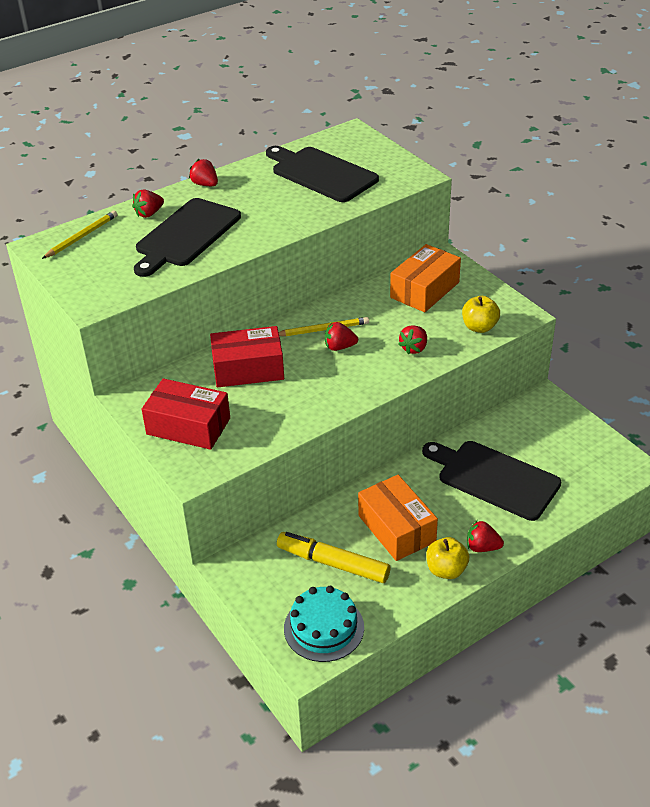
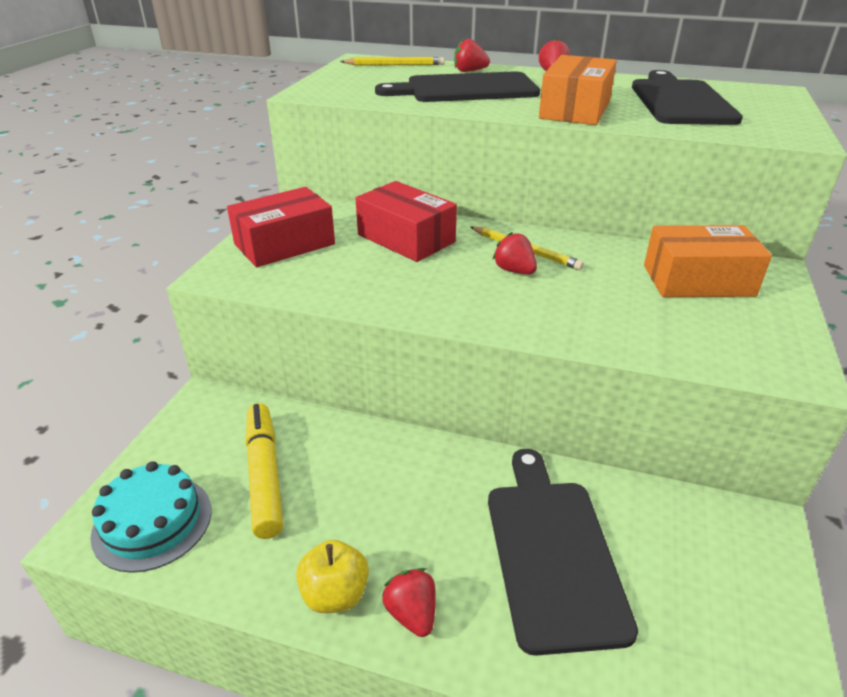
camera: 50 degrees right, 5 degrees down
(188, 426) = (284, 244): red box -> red box turned 75 degrees clockwise
(396, 528) = (367, 501): orange box -> orange box (575, 110)
(414, 348) = (590, 318): red strawberry -> none
(479, 327) = (711, 349): yellow apple -> none

